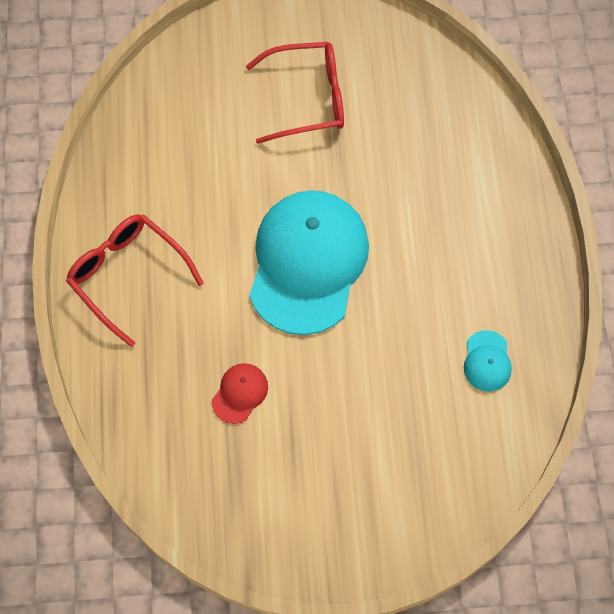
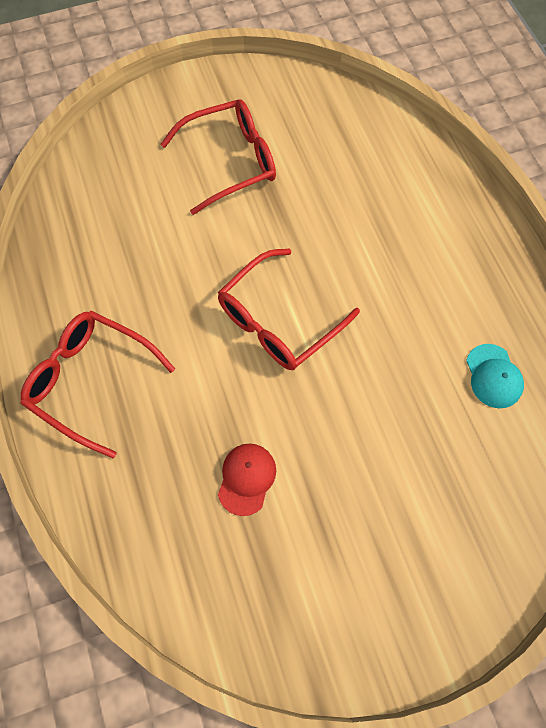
camera: 15 degrees left, 0 degrees up
(308, 263) = (278, 320): turquoise cap -> red glasses

